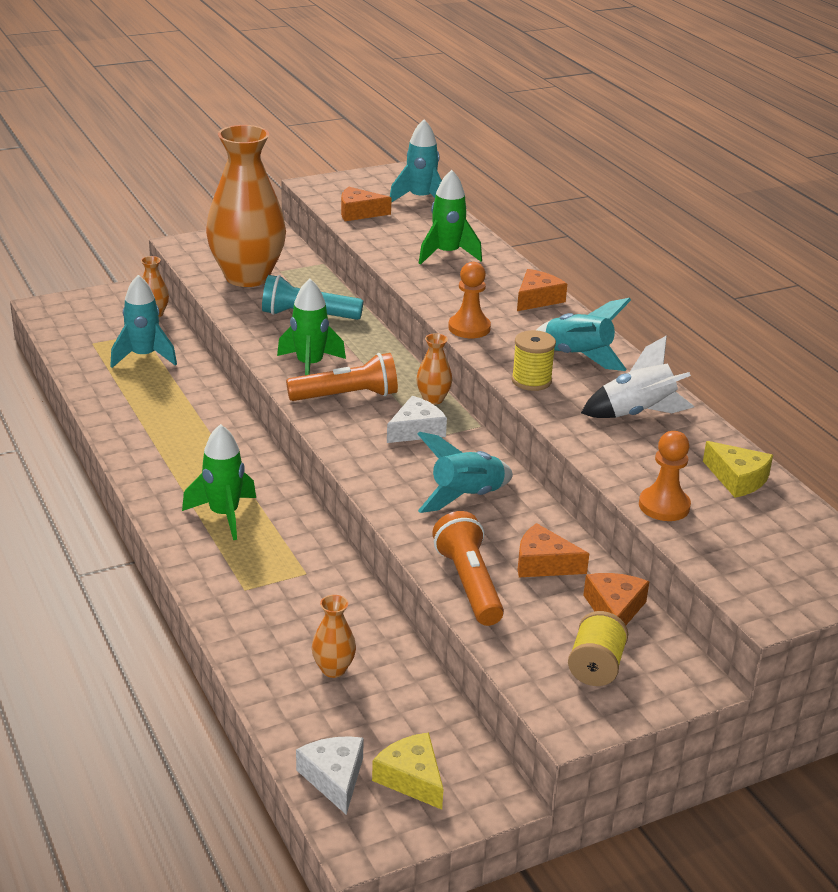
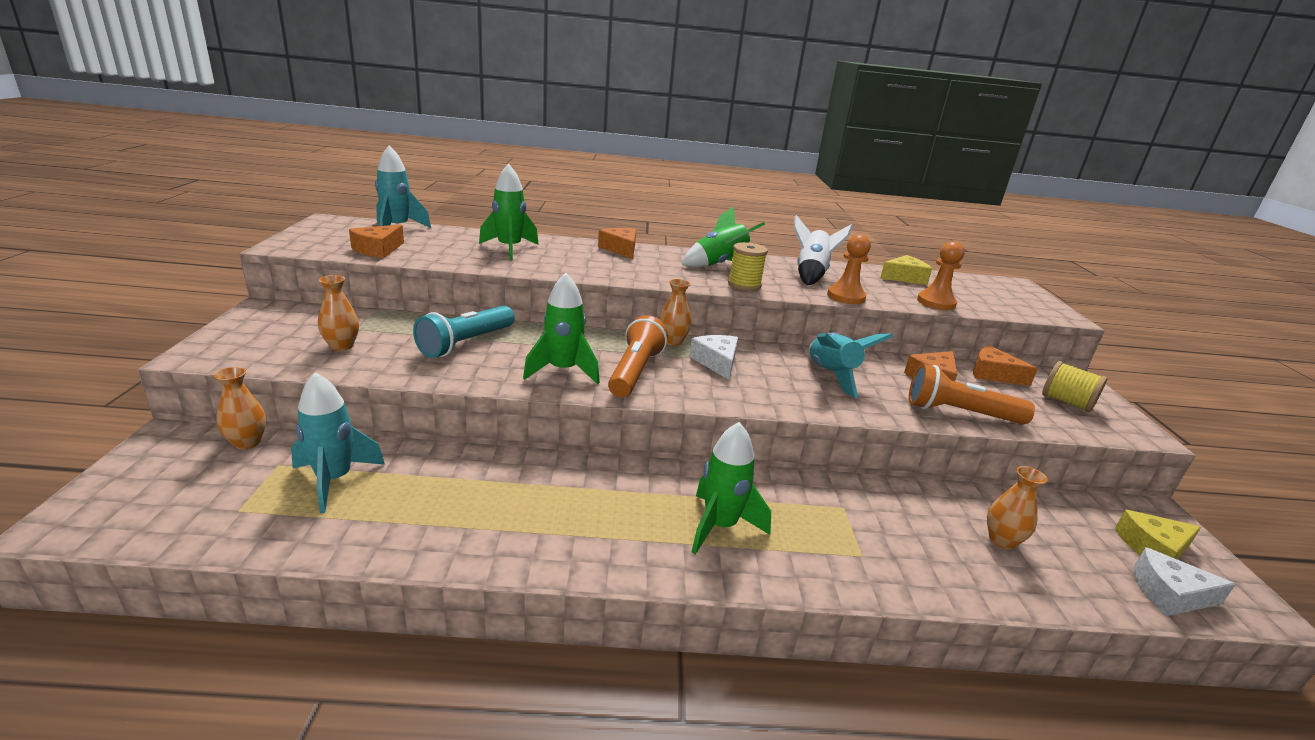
camera: 65 degrees left, 5 degrees down
(247, 277) = (342, 346): orange vase -> orange vase, size x0.40
(469, 328) = (643, 277): orange pawn -> orange pawn (846, 297)
(578, 357) = (719, 265): turquoise rocket -> green rocket

